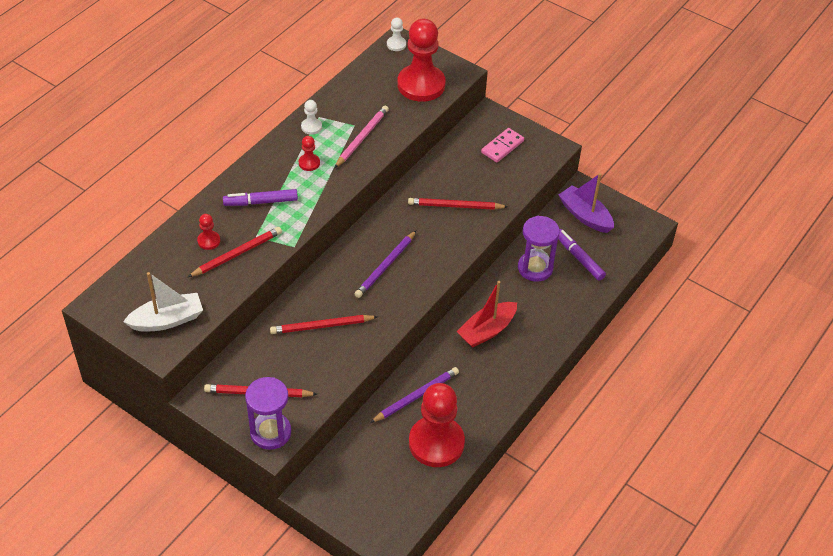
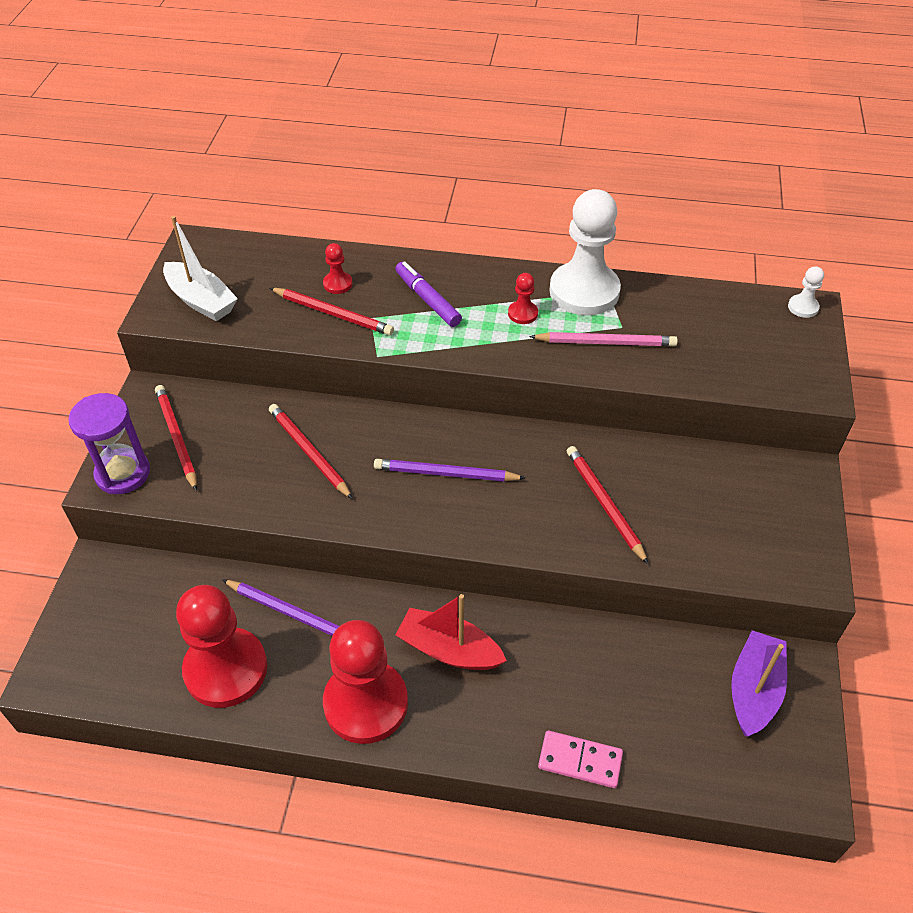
camera: 65 degrees right, 0 degrees up
(311, 127) = (584, 291): white pawn -> white pawn, size x2.38
(421, 85) = (754, 360): red pawn -> red pawn (366, 703)
(502, 147) = (760, 512): pink domino -> pink domino (580, 760)
(535, 268) = (602, 664): purple hourglass -> none
(579, 258) = (663, 716): purple marker -> none

